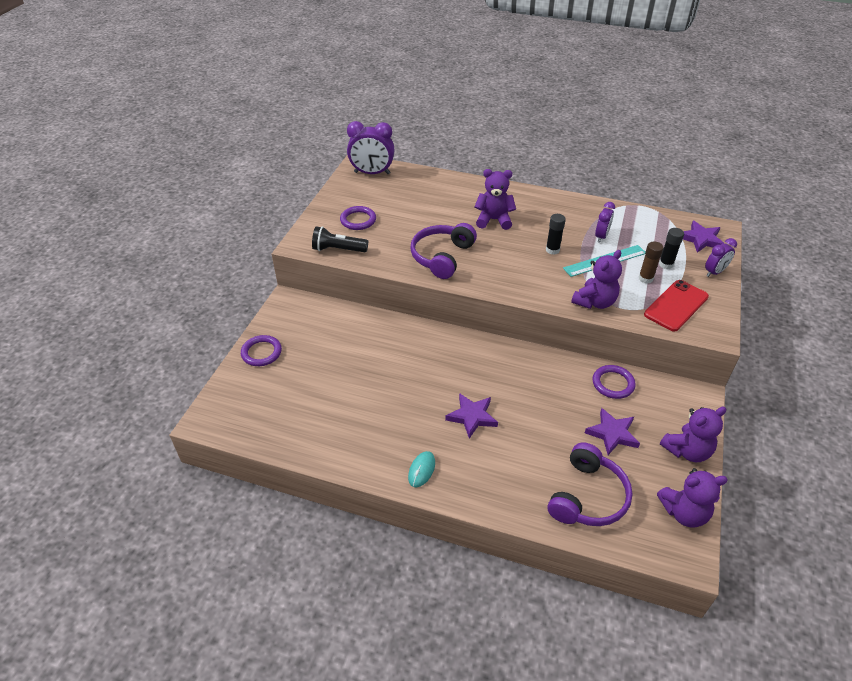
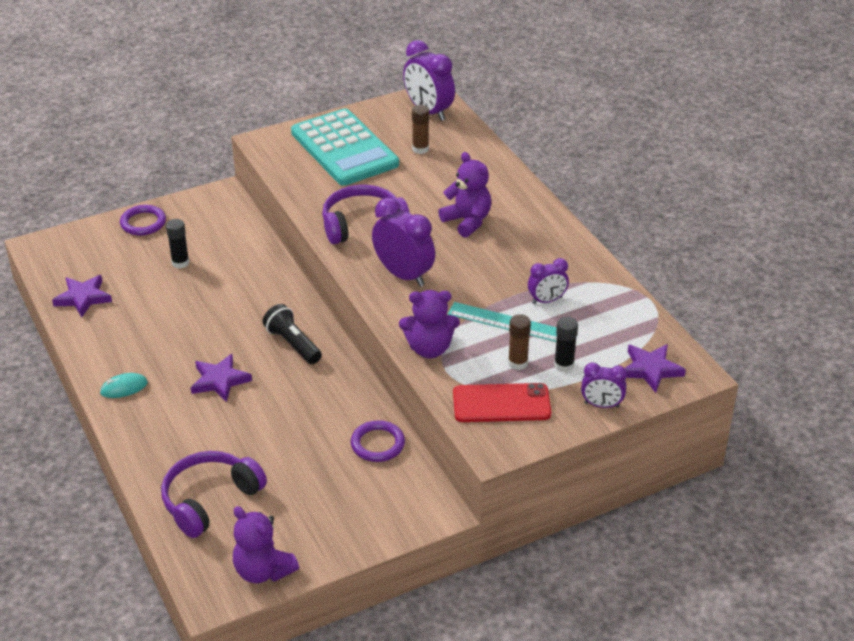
camera: 45 degrees right, 5 degrees down
(338, 249) = (287, 164): black flashlight -> black flashlight (293, 344)
(358, 220) = (344, 149): purple ring -> turquoise calculator
(402, 196) = (420, 149): none -> brown glue stick
(512, 270) = (404, 275): none -> purple clock
(552, 250) = (474, 282): black glue stick -> black glue stick (180, 263)
(587, 496) = (210, 500): purple headphones -> purple headphones turned 150 degrees clockwise
(612, 433) = (308, 477): purple star -> purple star (83, 298)
(687, 451) = (347, 537): purple teddy bear -> none

